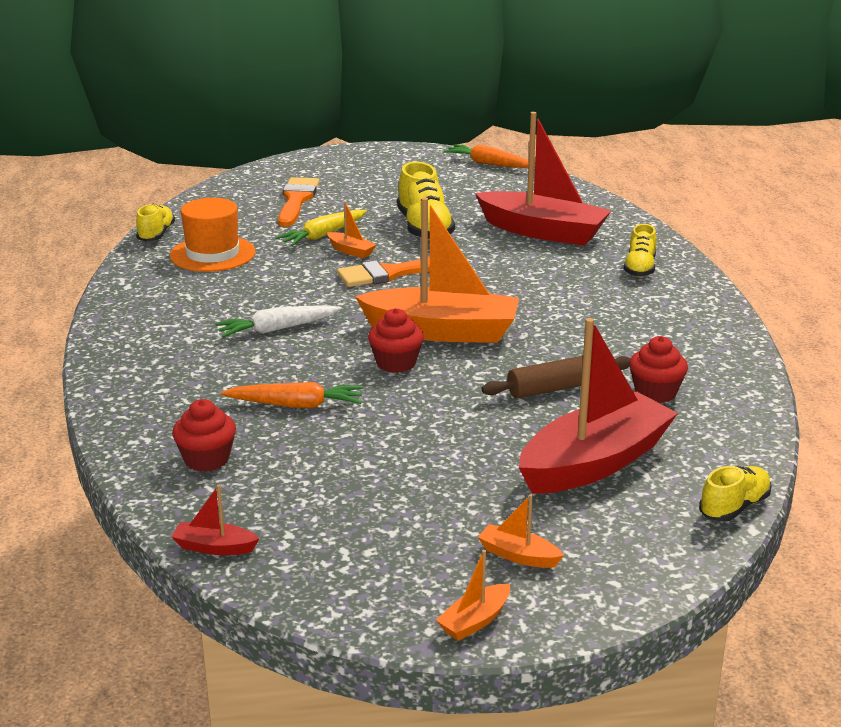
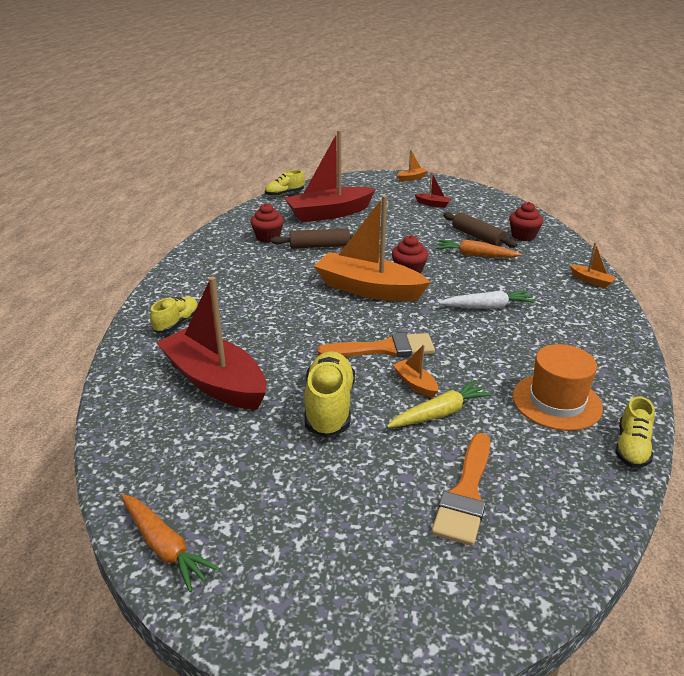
camera: 165 degrees left, 5 degrees up
(214, 547) = (512, 205): red boat -> red boat (433, 204)
(293, 445) = (477, 237): none -> brown rolling pin
(518, 555) = (386, 191): orange boat -> orange boat (591, 281)

